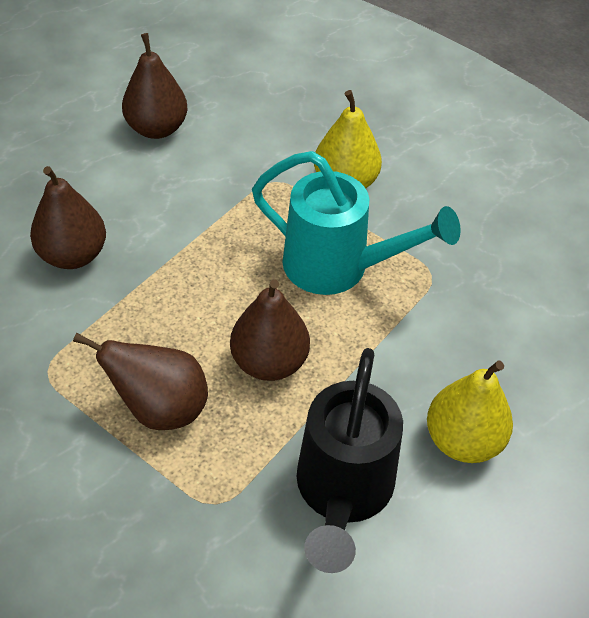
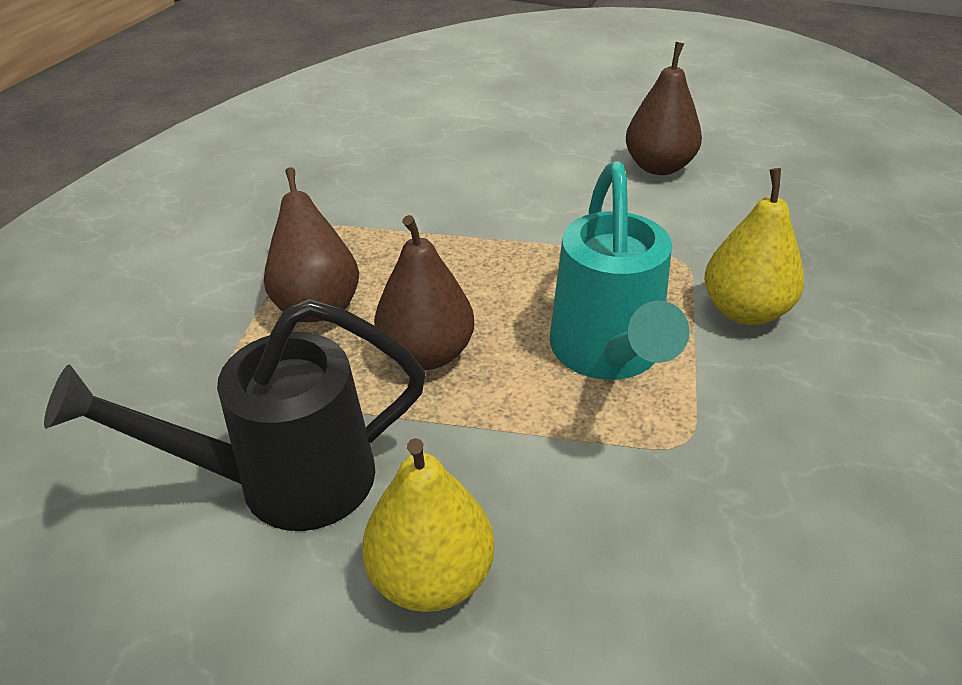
camera: 65 degrees right, 10 degrees down
(73, 255) = (455, 188): brown pear -> none

